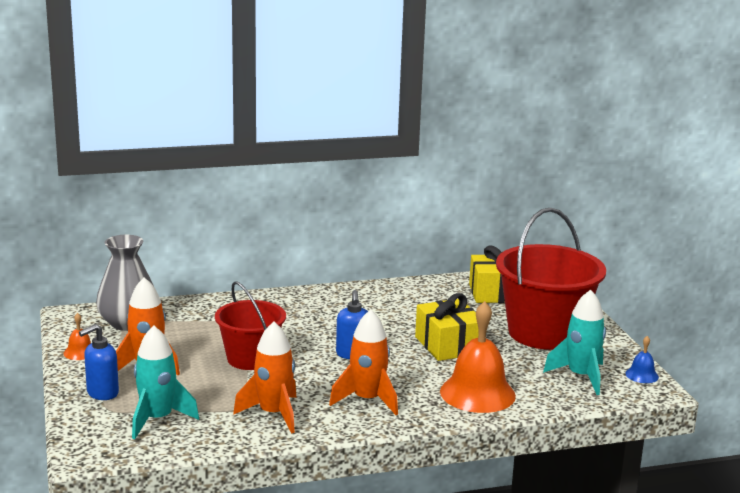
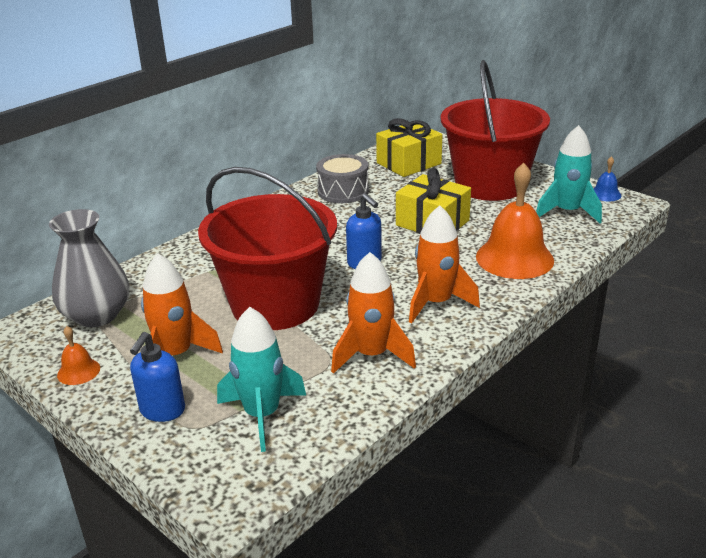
camera: 30 degrees left, 10 degrees up
(250, 358) = (275, 304): red bucket -> red bucket, size x1.62
(409, 298) = (343, 191): none -> grey drum

